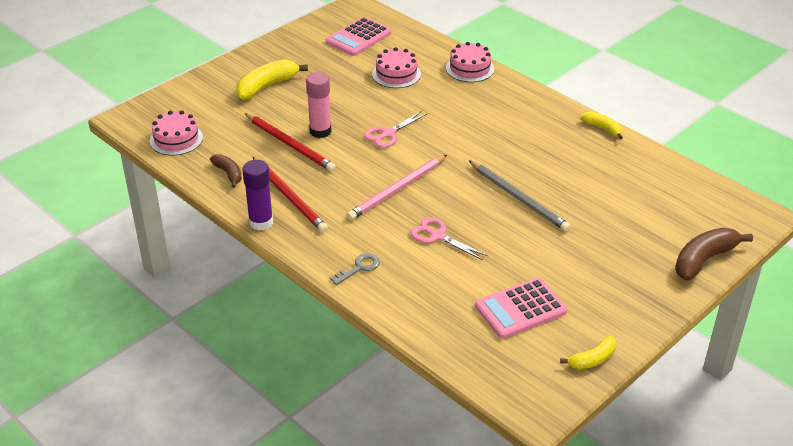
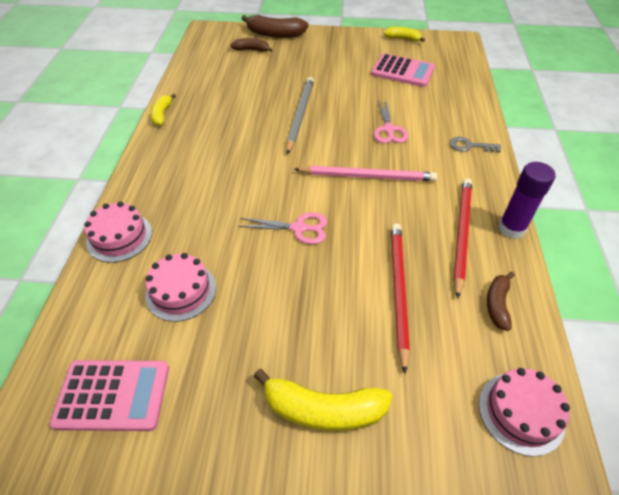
camera: 130 degrees left, 10 degrees up
(320, 131) = (351, 282): pink glue stick -> none
(679, 226) = (252, 50): none -> brown banana

